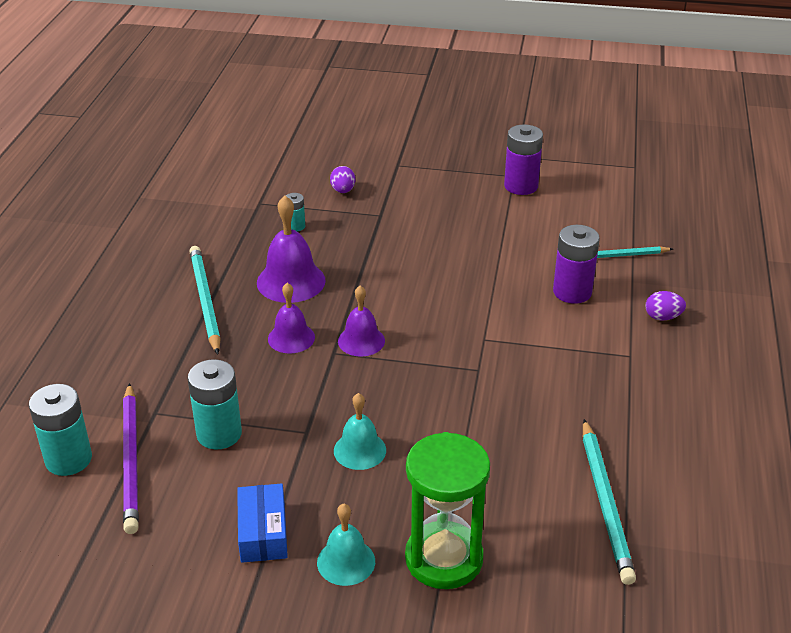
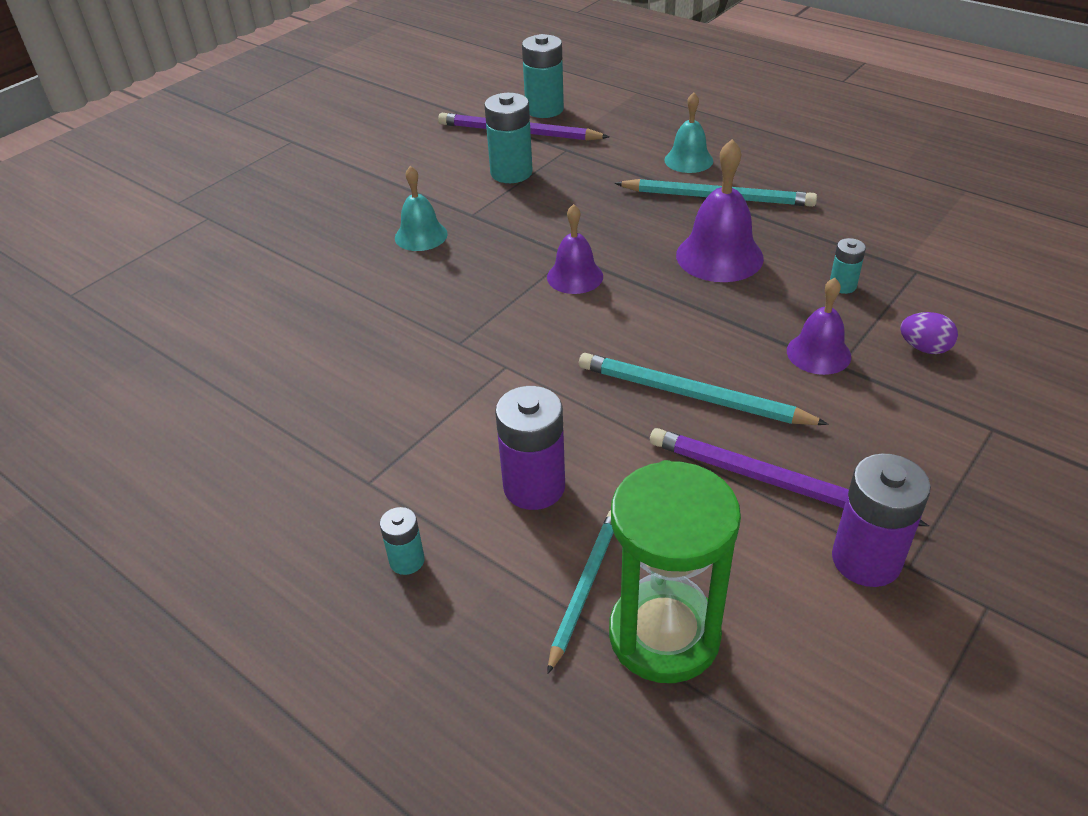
camera: 120 degrees right, 5 degrees up
(263, 532) = (383, 172): blue box -> none
(291, 338) = (615, 235): purple bell -> purple bell (818, 353)
(346, 562) = (315, 200): turquoise bell -> turquoise bell (688, 160)
(444, 558) = (263, 245): green hourglass -> green hourglass (664, 635)
(495, 218) = (774, 482): none -> purple pencil
(605, 503) = (205, 356): turquoise pencil -> turquoise pencil (692, 395)
(662, 317) = (407, 560): purple egg -> turquoise battery

